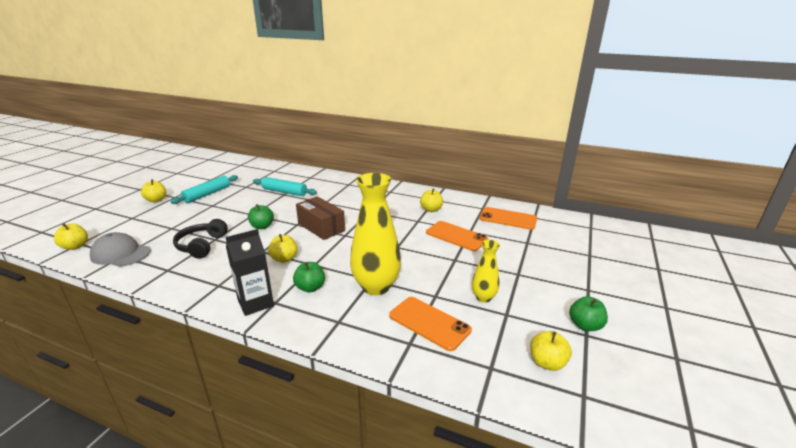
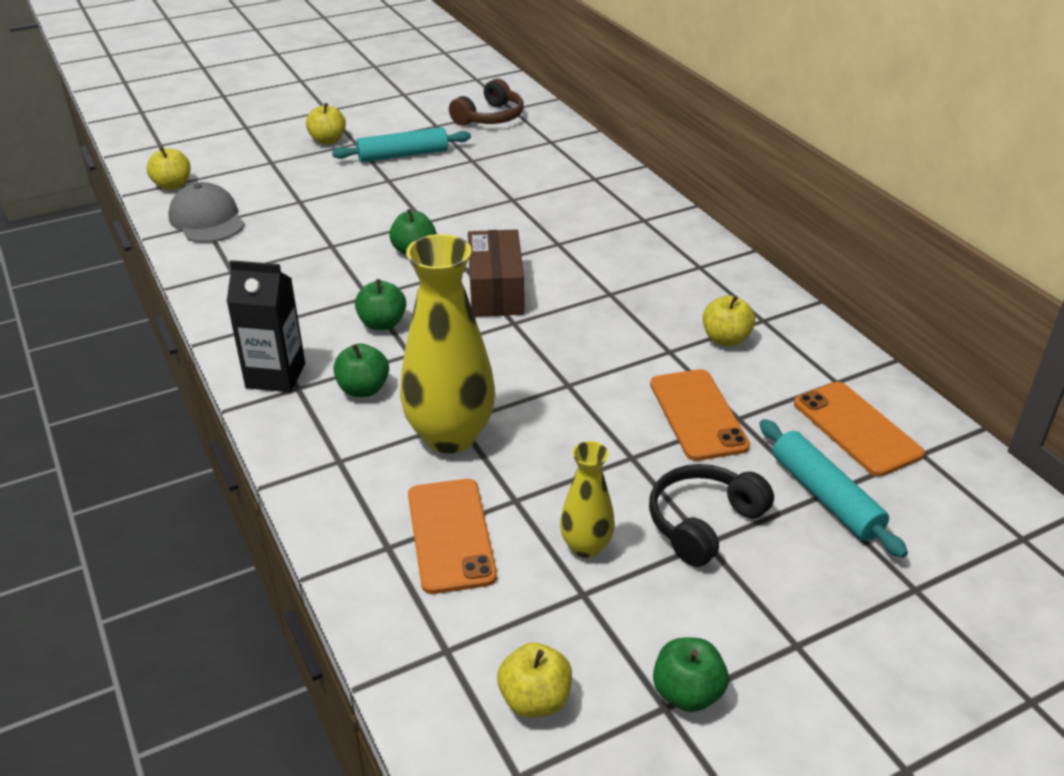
camera: 40 degrees right, 10 degrees up
(201, 245) = (305, 249): black headphones -> black headphones (703, 523)
(234, 170) = (490, 117): none -> brown headphones
(284, 192) = (518, 195): turquoise rolling pin -> turquoise rolling pin (825, 497)
(284, 259) = (382, 324): yellow apple -> green apple

